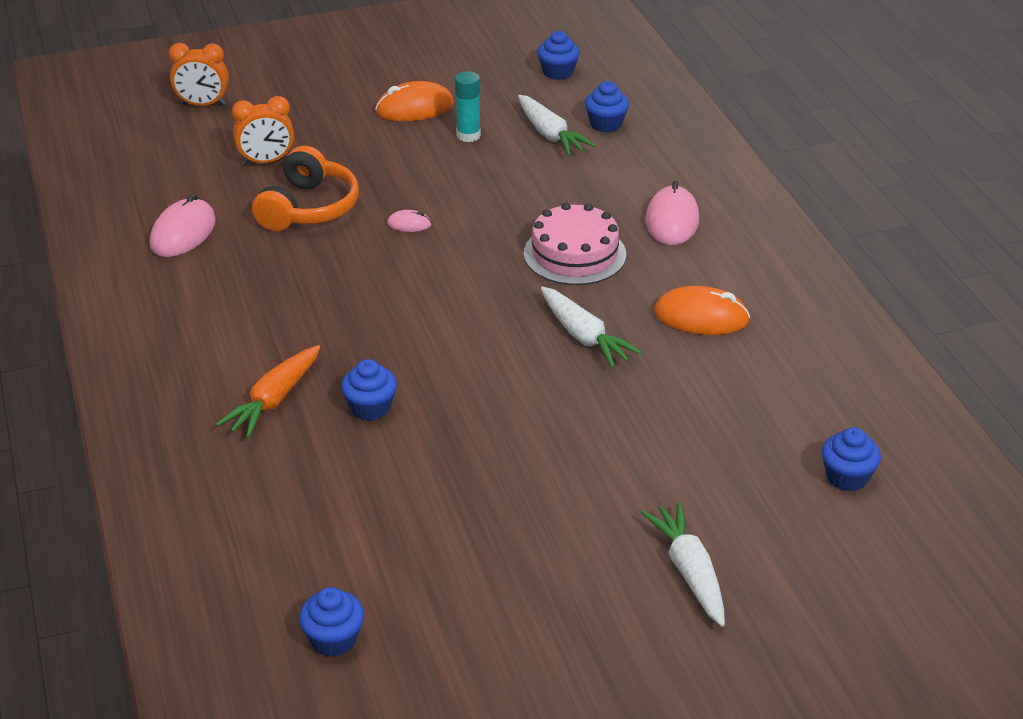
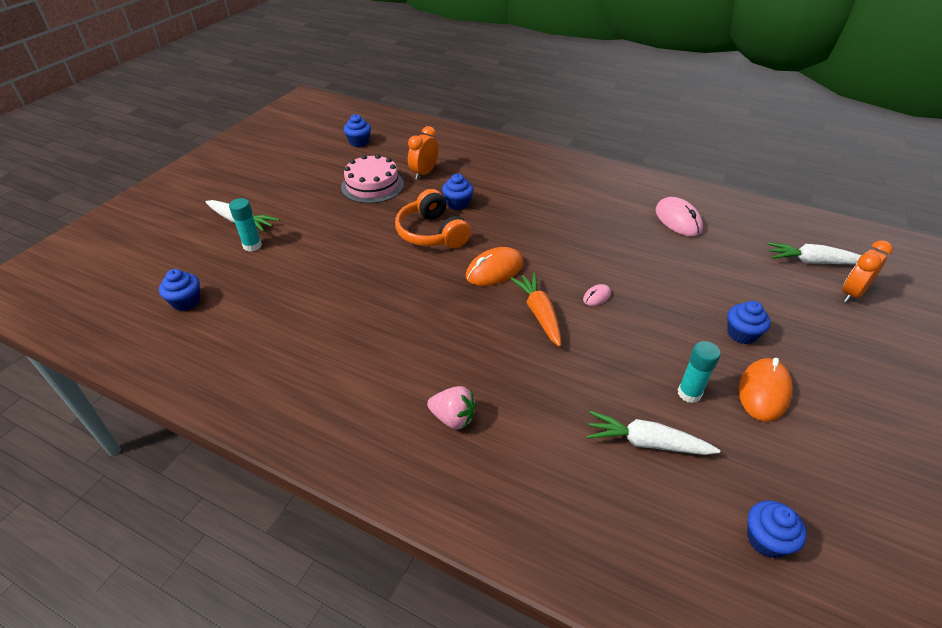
camera: 135 degrees right, 5 degrees up
(266, 161) = (738, 282): orange clock -> orange clock (424, 173)
(273, 401) = (499, 185): orange carrot -> orange carrot (539, 313)
(308, 208) = (659, 270): orange headphones -> orange headphones (432, 233)
(574, 254) = (480, 342): pink cake -> pink cake (372, 185)
(584, 337) = (406, 292): white carrot -> white carrot (812, 262)
(606, 124) = (630, 495): blue cupcake -> blue cupcake (741, 334)
(672, 220) = (453, 418): pink mouse -> pink strawberry
(701, 317) = (352, 348): orange mouse -> orange mouse (494, 270)
(706, 514) = (252, 246): none -> turquoise glue stick

